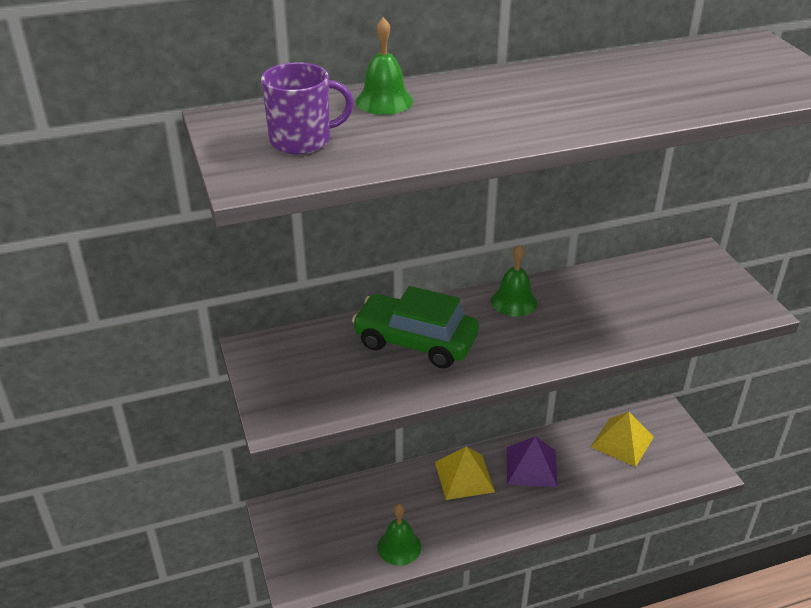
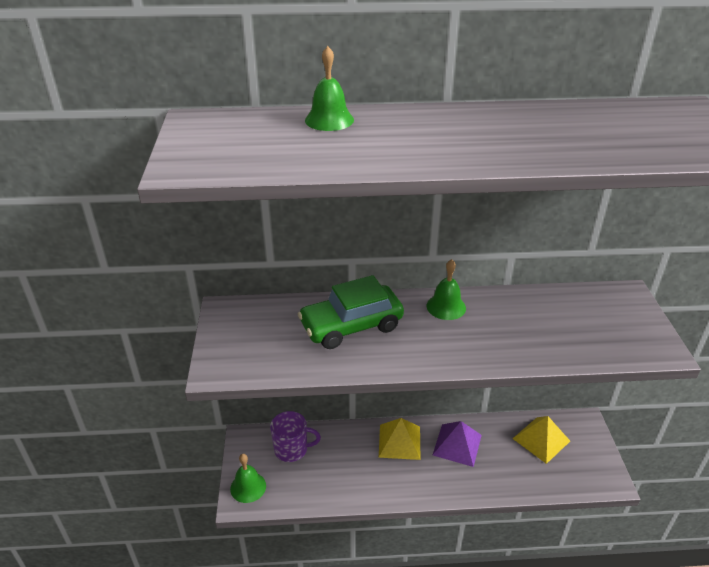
camera: 15 degrees right, 0 degrees up
(302, 140) = (243, 143): purple mug -> purple mug (292, 449)
(399, 547) = (328, 488): green bell -> green bell (248, 487)
(415, 342) = (351, 326): green car -> green car turned 60 degrees counterclockwise

